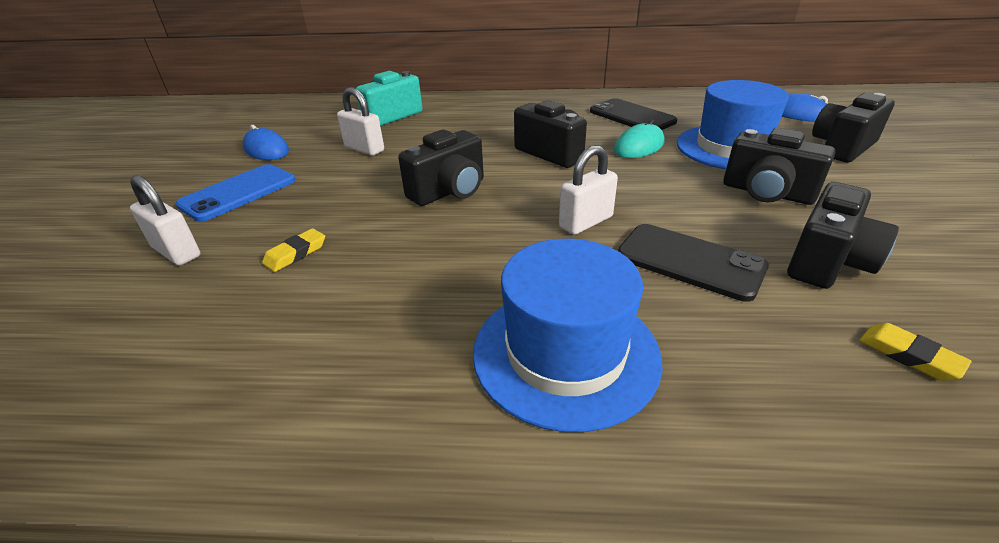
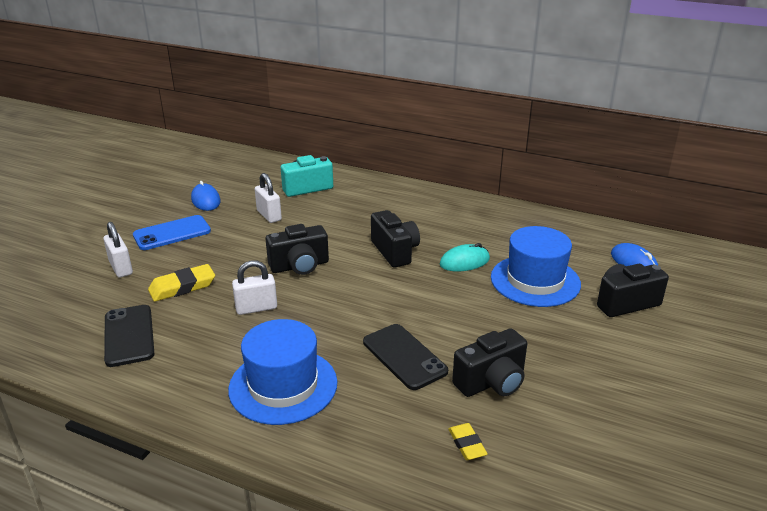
camera: 20 degrees right, 5 degrees down
(295, 253) = (182, 287): yellow eraser -> yellow eraser, size x1.64
(586, 222) = (366, 312): white padlock -> white padlock (256, 308)
(631, 116) = (489, 231): black phone -> black phone (129, 335)
(767, 193) = (514, 325): black camera -> none

